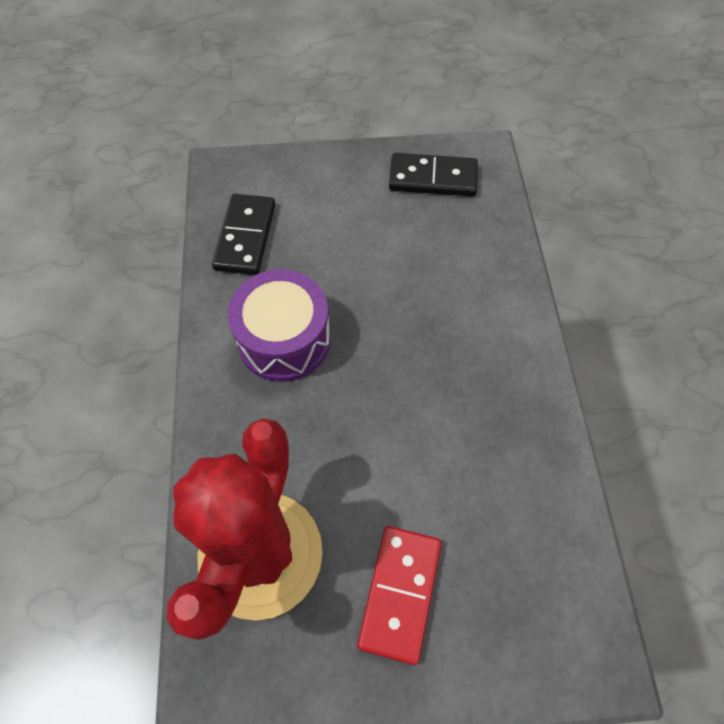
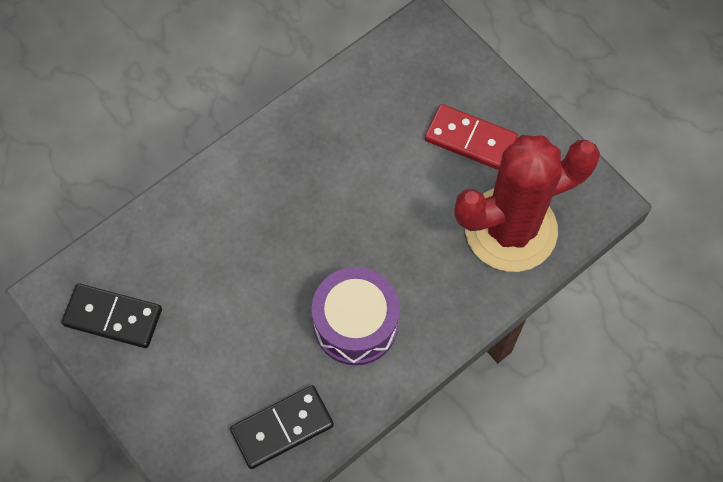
camera: 125 degrees left, 5 degrees up
(400, 593) = (470, 139): red domino -> red domino turned 45 degrees clockwise
(433, 178) = (113, 317): black domino -> black domino turned 45 degrees counterclockwise

